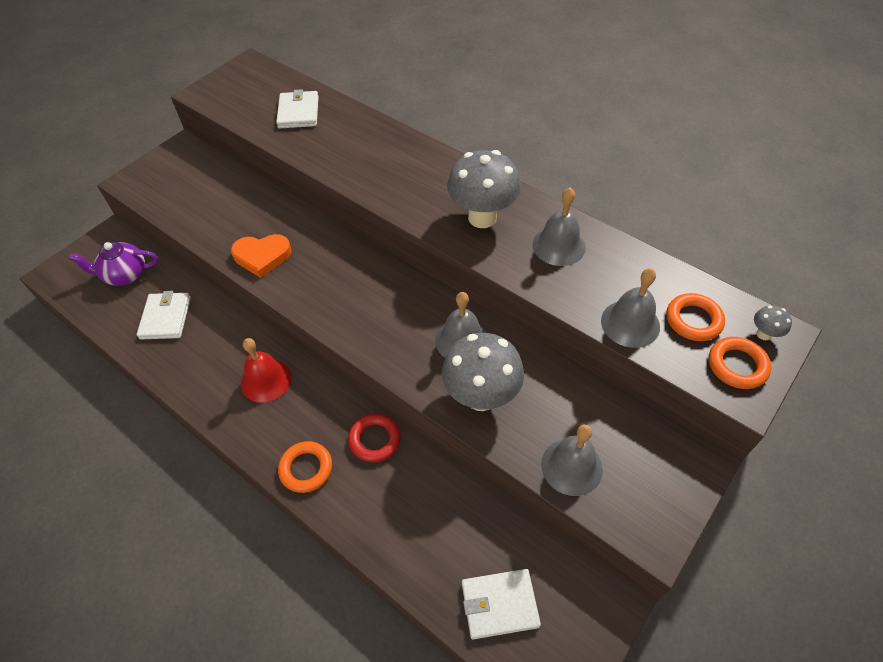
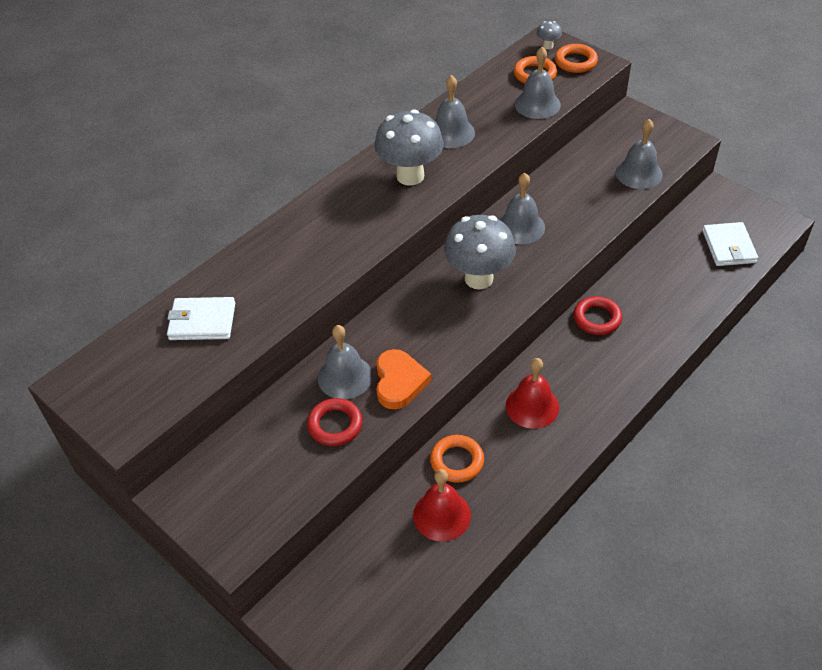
camera: 85 degrees left, 5 degrees down
(125, 275) = (365, 576): purple teapot -> none
(166, 318) = (442, 515): white wallet -> red bell
(224, 221) = (335, 425): none -> red ring
(272, 222) = (345, 377): none -> grey bell
(306, 468) = (629, 367): orange ring -> orange ring (457, 461)
(481, 397) = (579, 218): grey mushroom -> grey mushroom (479, 278)

